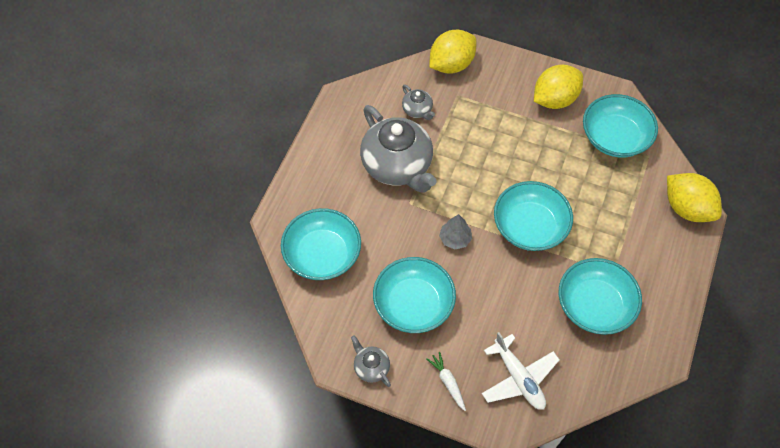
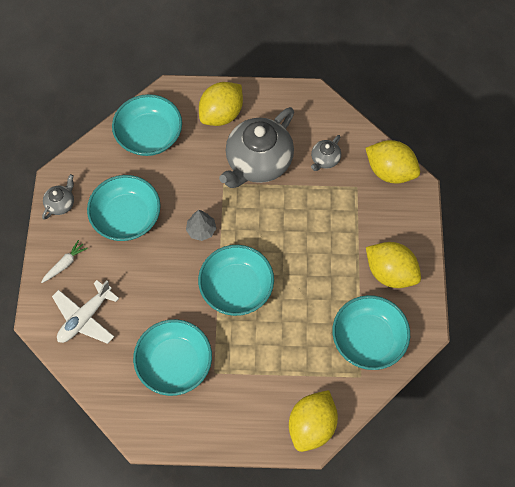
camera: 70 degrees right, 5 degrees up
(327, 180) = (221, 114): none -> yellow lemon

